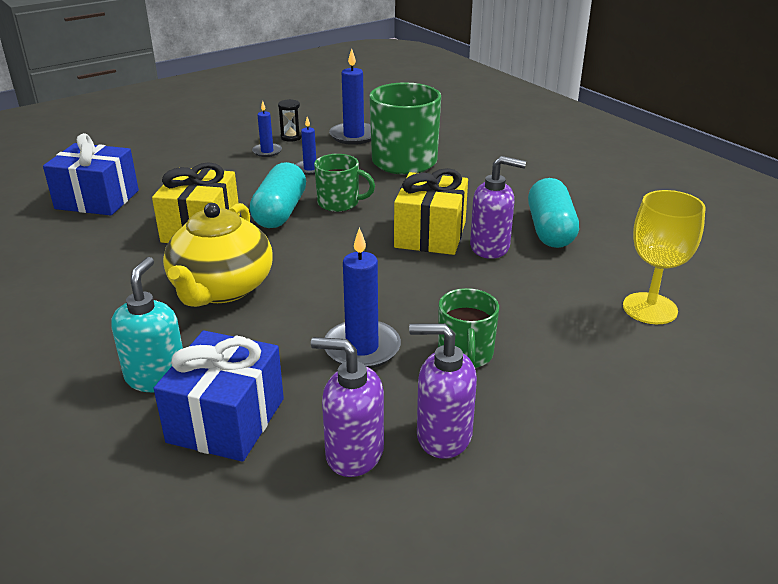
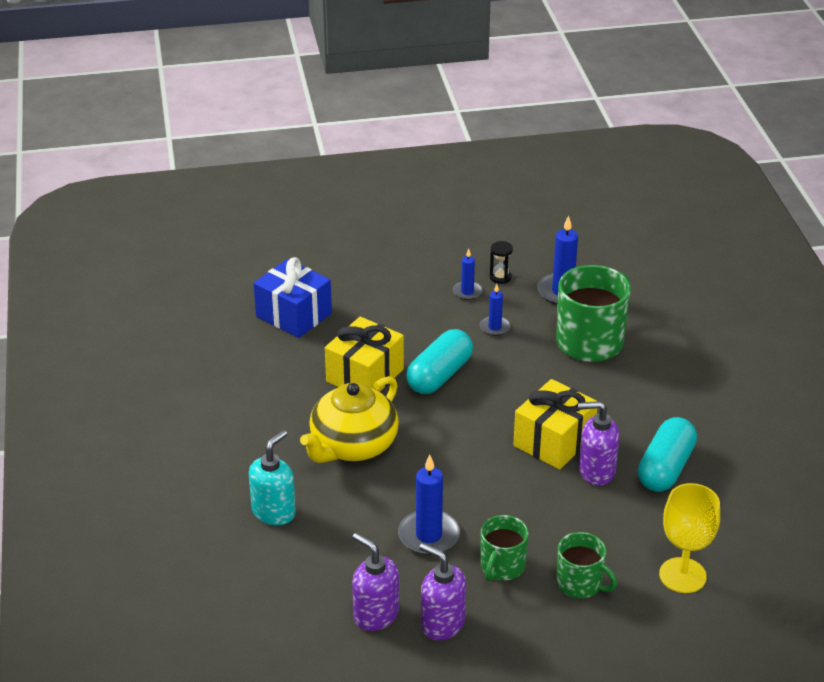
camera: 25 degrees right, 5 degrees up
(226, 420) = (305, 562): blue gift -> none
(339, 203) = (497, 379): green mug -> green mug (580, 584)
(490, 247) = (596, 471): purple soap dispenser -> purple soap dispenser turned 150 degrees clockwise

